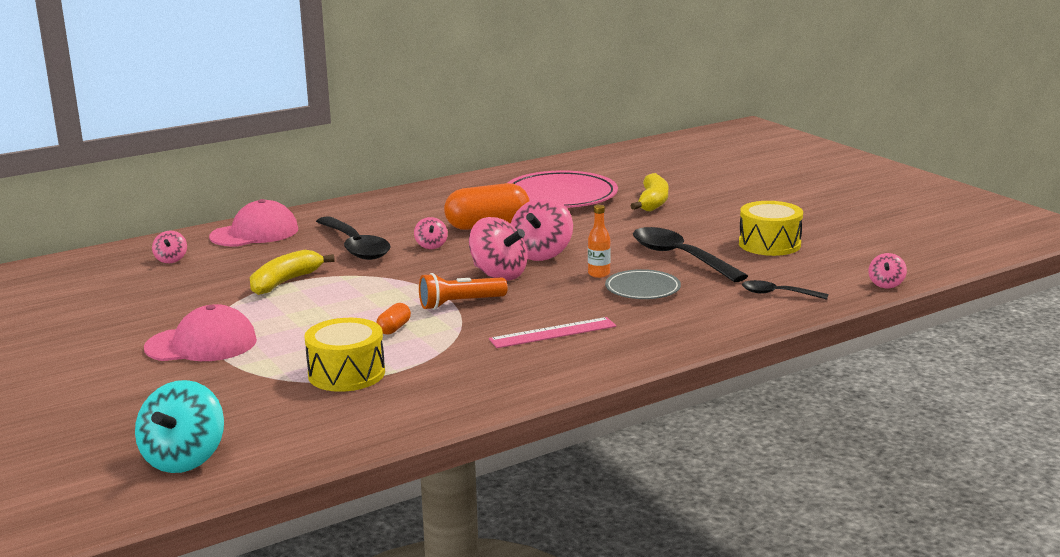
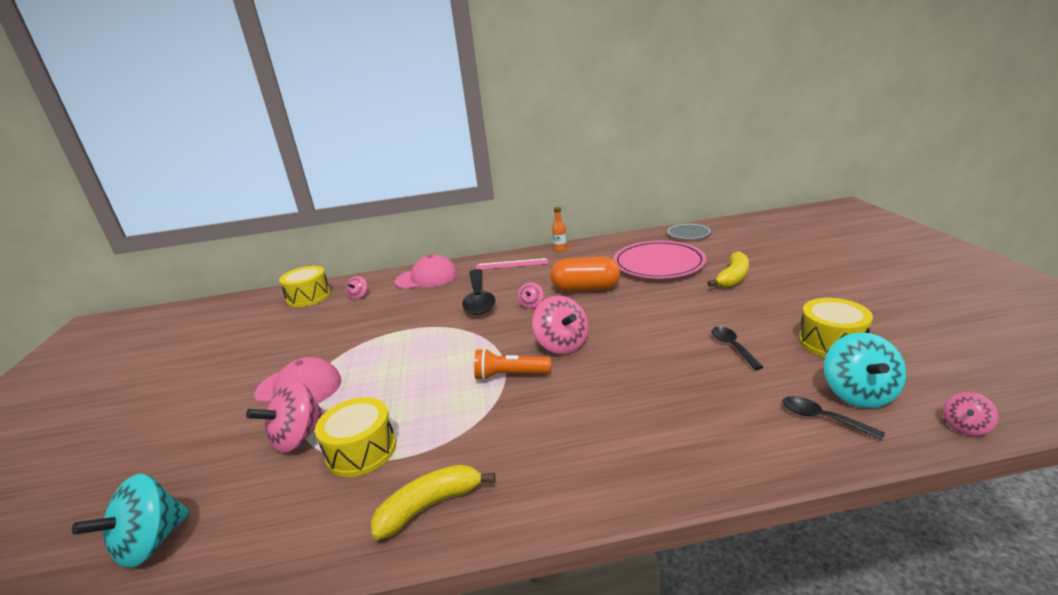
camera: 25 degrees right, 5 degrees up
(88, 268) = (309, 297): none -> yellow drum
(285, 282) = (407, 328): yellow banana -> yellow banana (430, 506)
(394, 328) = (439, 397): orange capsule -> none
(541, 254) = (610, 325): pink spinning top -> pink spinning top (298, 438)
(553, 333) = (564, 432): pink ruler -> pink ruler (512, 264)
(599, 274) = (647, 357): orange bottle -> orange bottle (560, 249)
(642, 289) = (679, 384): grey plate -> grey plate (688, 234)
(679, 257) = (732, 347): black spoon -> black spoon, size x0.54
(802, 275) = (858, 394): none -> turquoise spinning top

